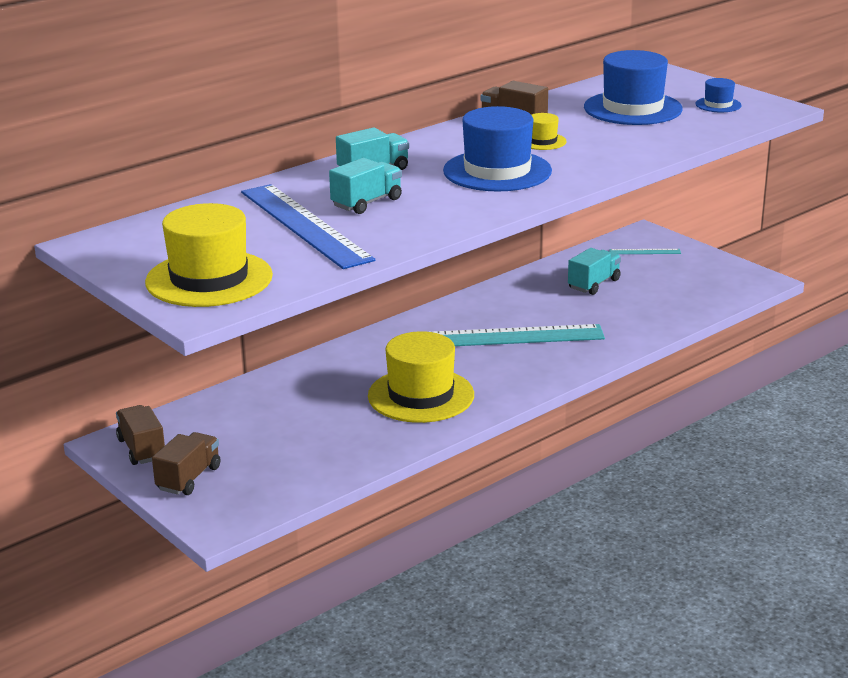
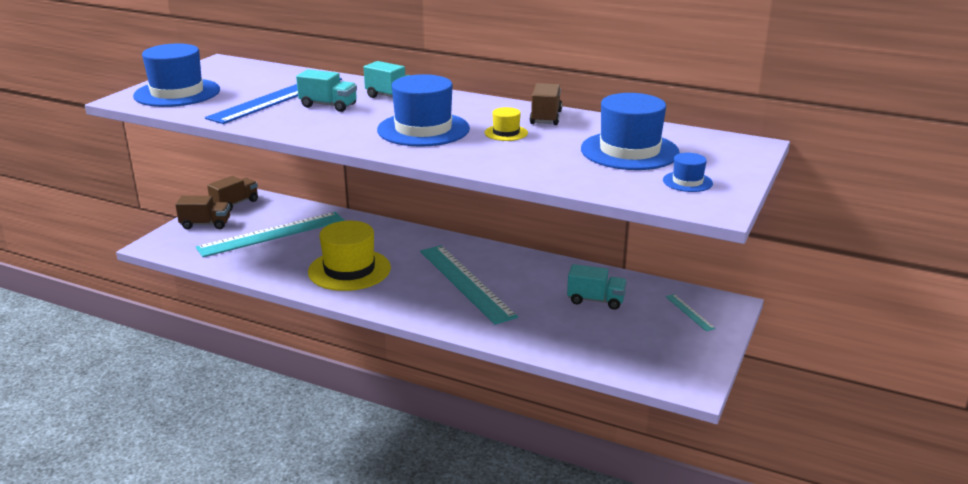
camera: 65 degrees right, 0 degrees up
(209, 279) = (177, 93): yellow hat -> blue hat
(272, 432) = (272, 234): none -> turquoise ruler

